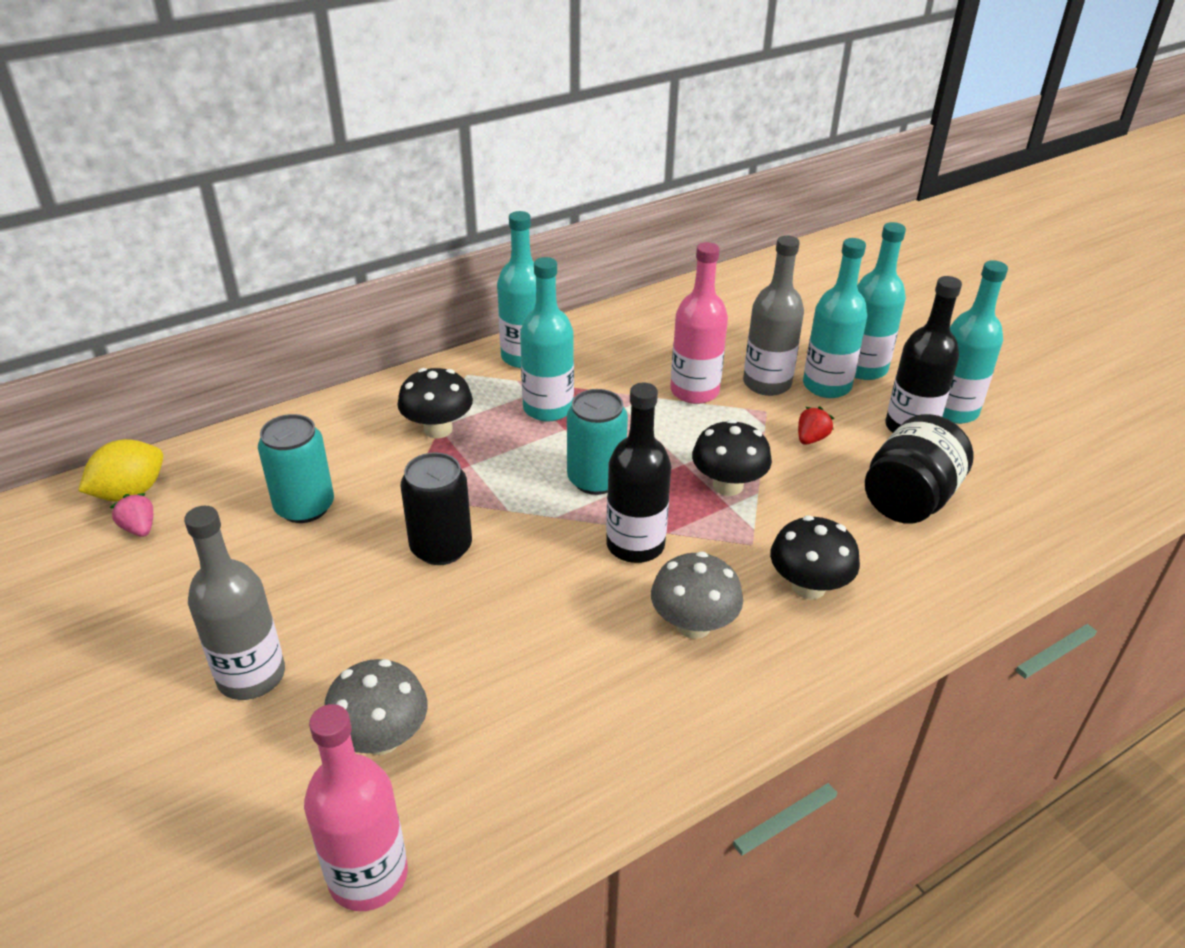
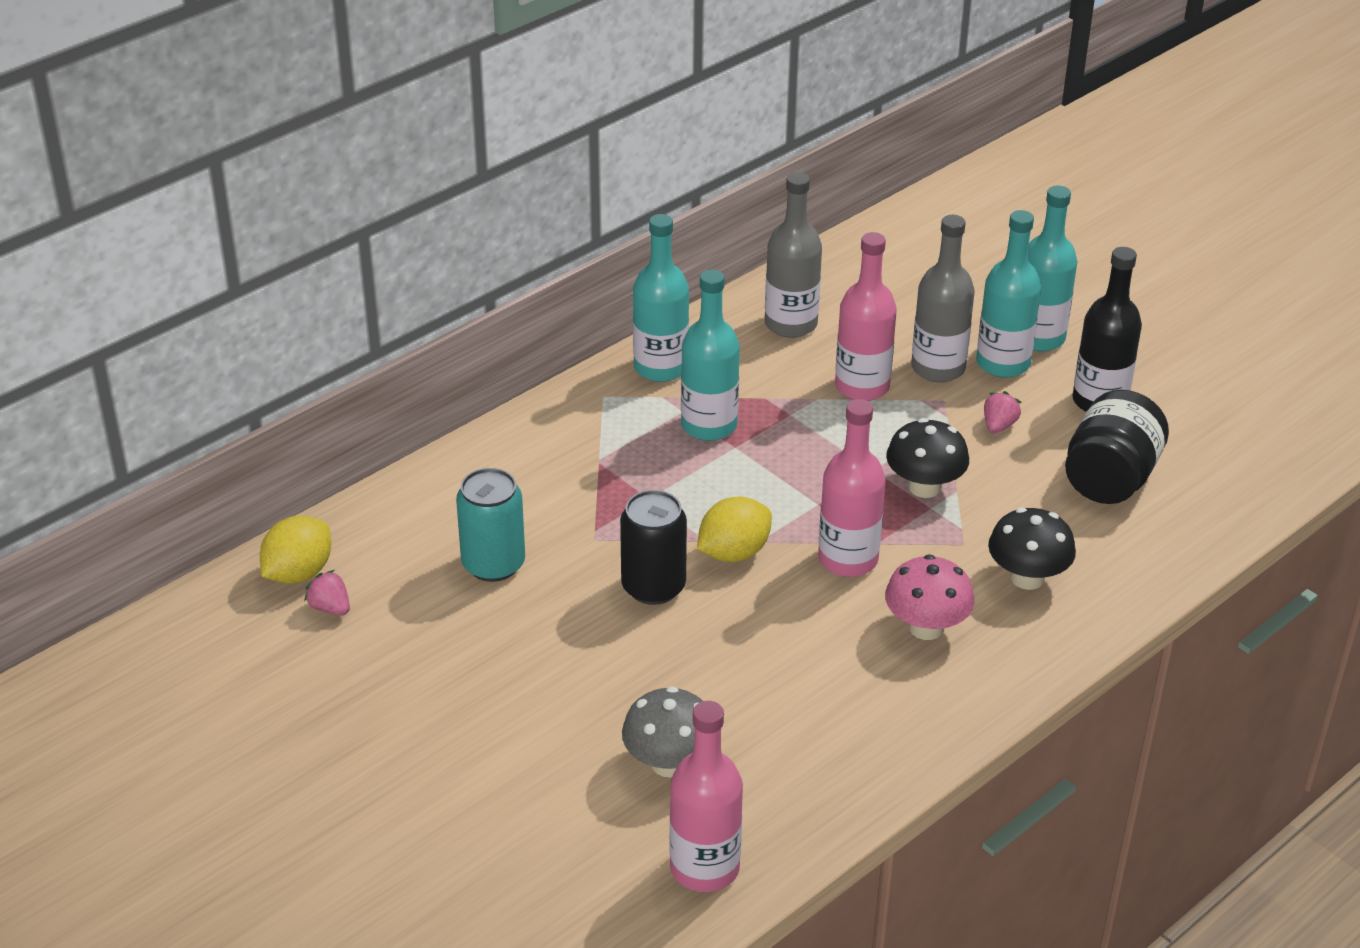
camera: 10 degrees left, 0 degrees up
(251, 676) = (521, 728): grey bottle -> grey bottle (791, 324)
(438, 429) = (598, 463): black mushroom -> none
(529, 524) = (733, 553): none -> yellow lemon
(596, 479) = (786, 497): turquoise can -> none
(635, 545) = (848, 559): black bottle -> pink bottle
(693, 625) = (926, 627): grey mushroom -> pink mushroom
(811, 438) = (999, 426): red strawberry -> pink strawberry
(953, 410) = (1141, 376): turquoise bottle -> none

